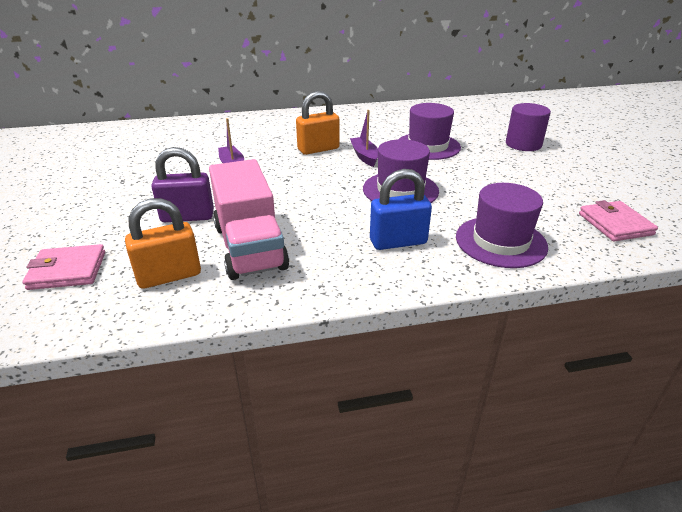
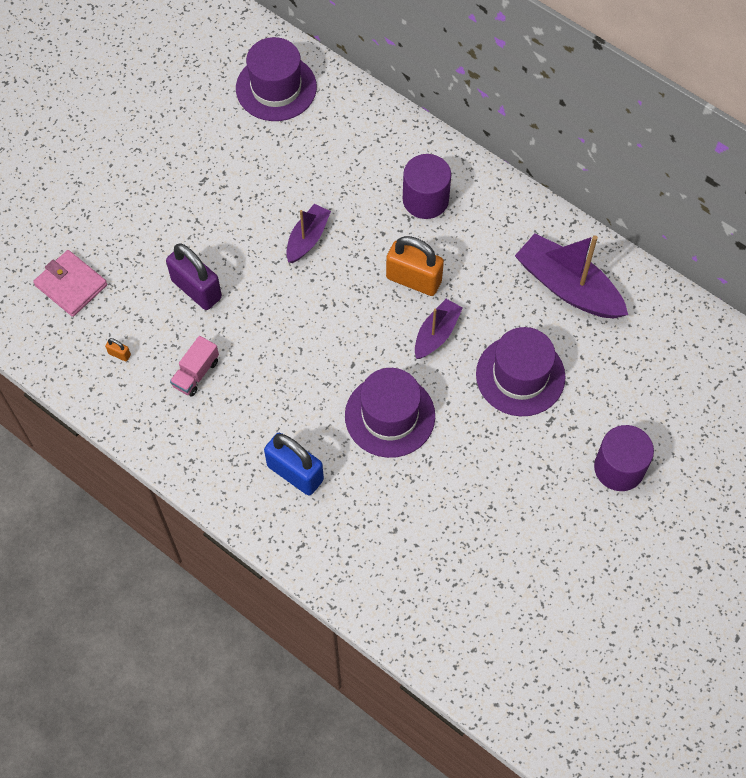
camera: 50 degrees right, 30 degrees up
(169, 276) = (119, 354): orange padlock -> orange padlock, size x0.40
(250, 247) = (196, 373): pink truck -> pink truck, size x0.45
(276, 129) = (425, 199): none -> purple cylinder
(390, 119) = (568, 287): none -> purple boat
(500, 242) = (363, 550): purple hat -> purple hat (276, 88)
(615, 224) = (480, 631): pink wallet -> none

